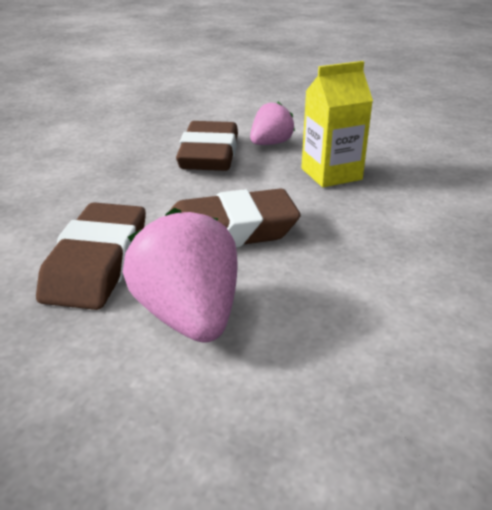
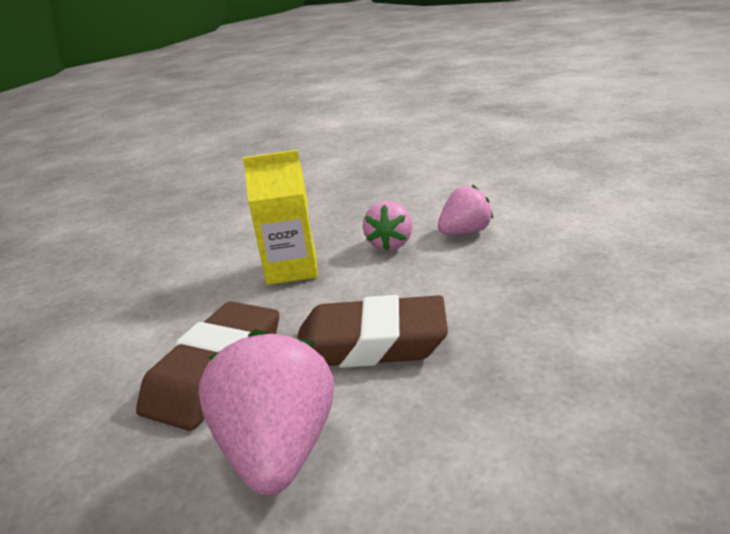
camera: 20 degrees right, 5 degrees down
(209, 155) = (390, 244): brown eraser -> pink strawberry
(331, 174) = (522, 275): yellow carton -> yellow carton (292, 269)

